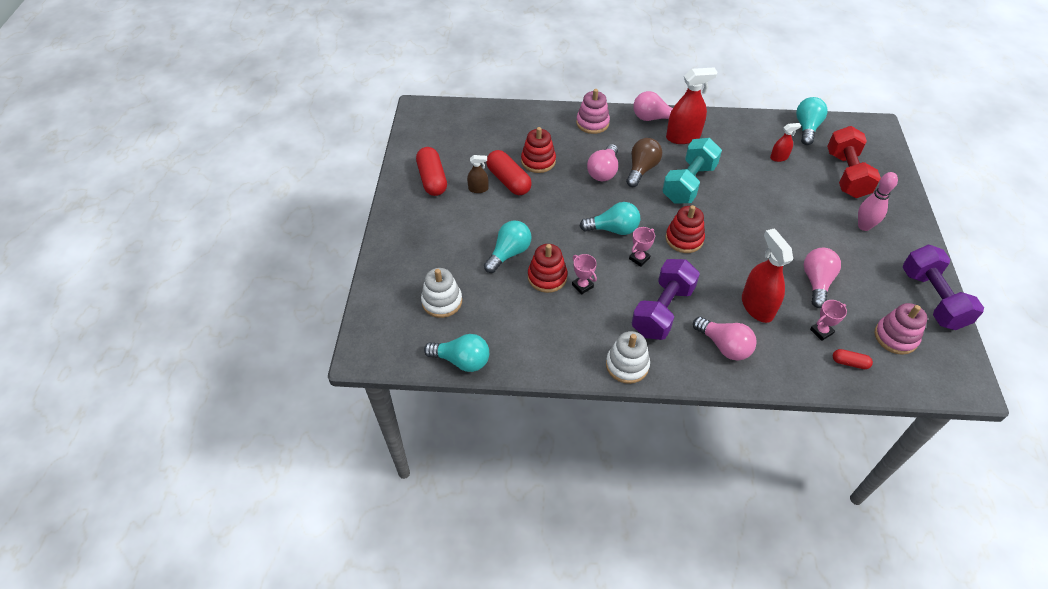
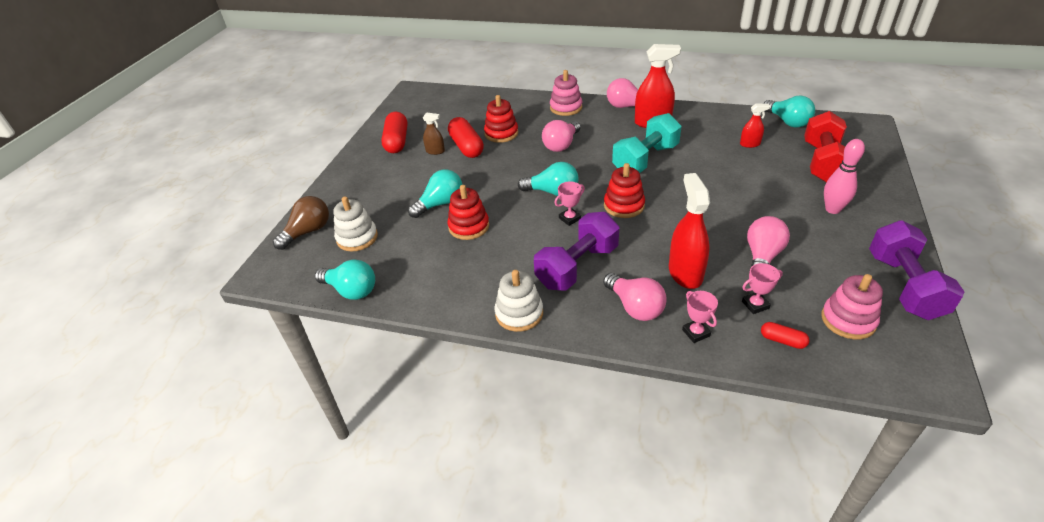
camera: 15 degrees right, 10 degrees down
(582, 286) = (501, 237): pink trophy -> pink trophy (696, 333)
(641, 169) = (600, 145): brown light bulb -> brown light bulb (308, 232)
(806, 128) = (787, 122): turquoise light bulb -> turquoise light bulb turned 120 degrees clockwise

